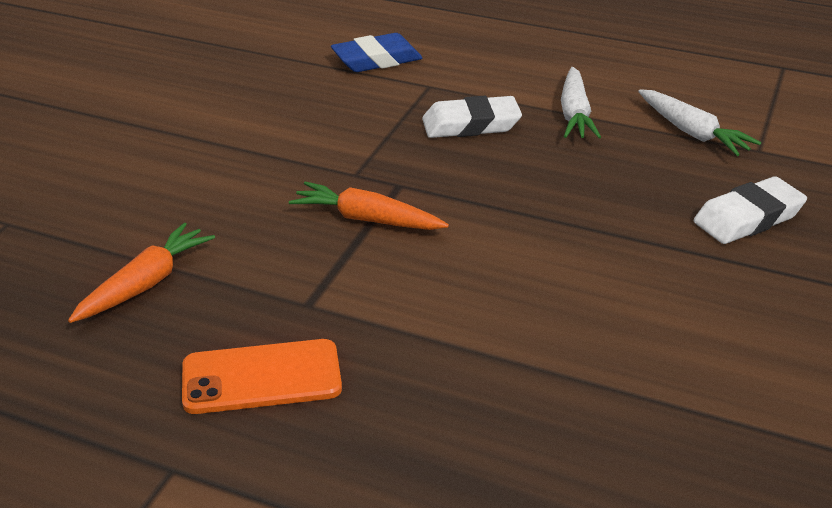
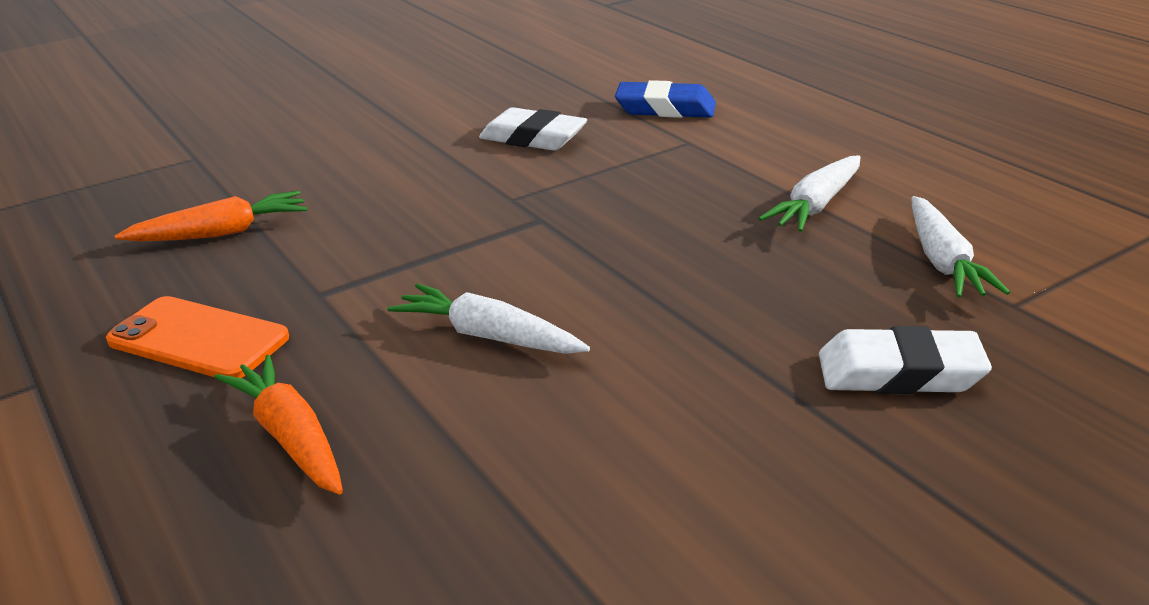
camera: 35 degrees right, 5 degrees down
(367, 219) = (468, 240): orange carrot -> orange carrot (290, 437)
(471, 125) = (684, 186): white eraser -> white eraser (533, 138)
(479, 289) = (488, 336): none -> white carrot

